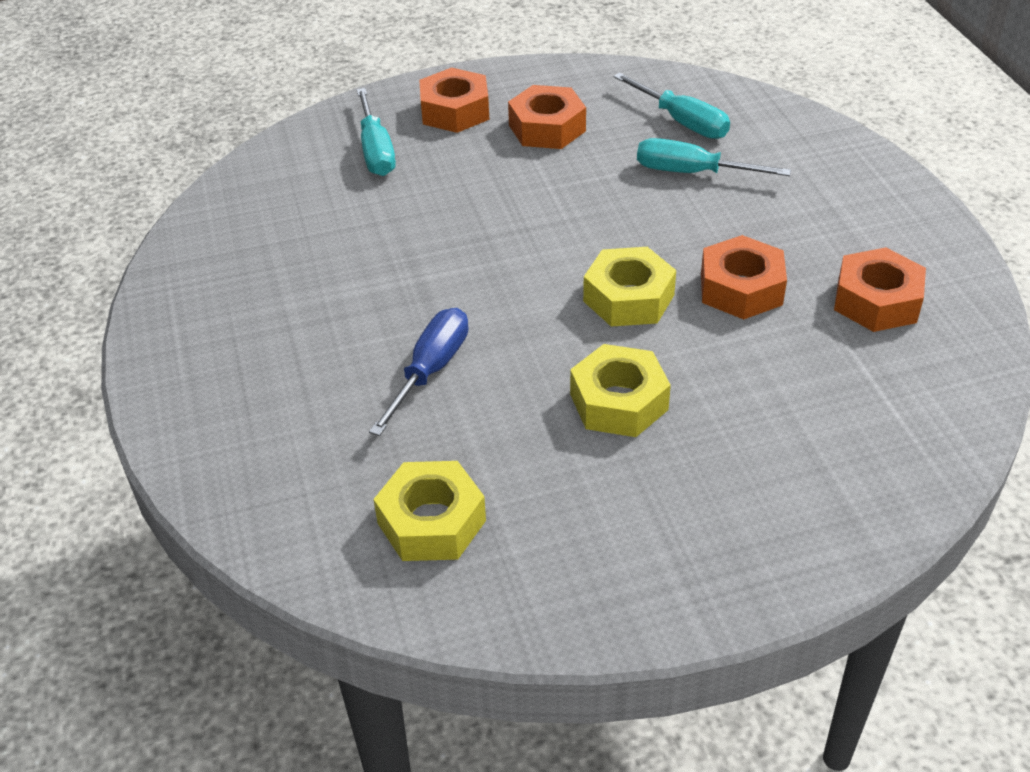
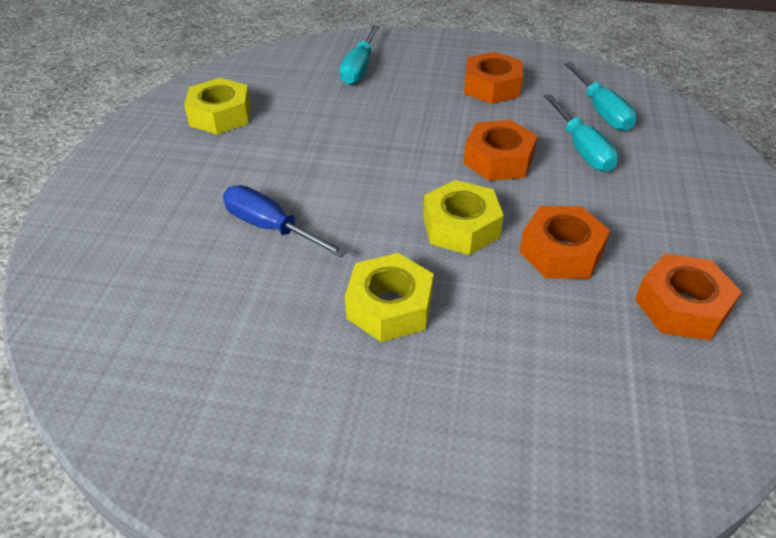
camera: 25 degrees right, 0 degrees up
(431, 370) = (270, 227): blue screwdriver -> blue screwdriver turned 105 degrees counterclockwise
(431, 522) = (170, 344): yellow nut -> yellow nut (220, 115)
(455, 111) = (434, 58): orange nut -> orange nut (498, 160)
(691, 172) = (582, 149): turquoise screwdriver -> turquoise screwdriver turned 150 degrees counterclockwise

